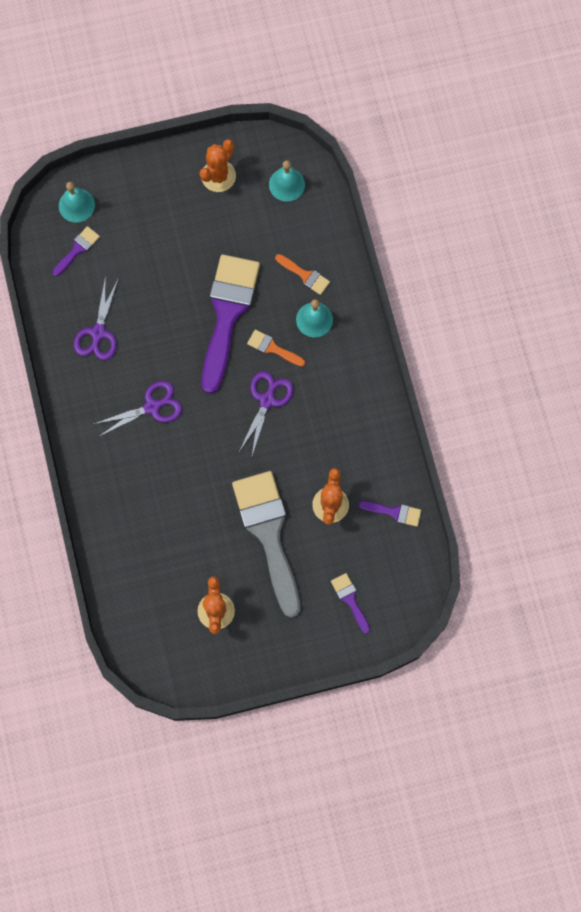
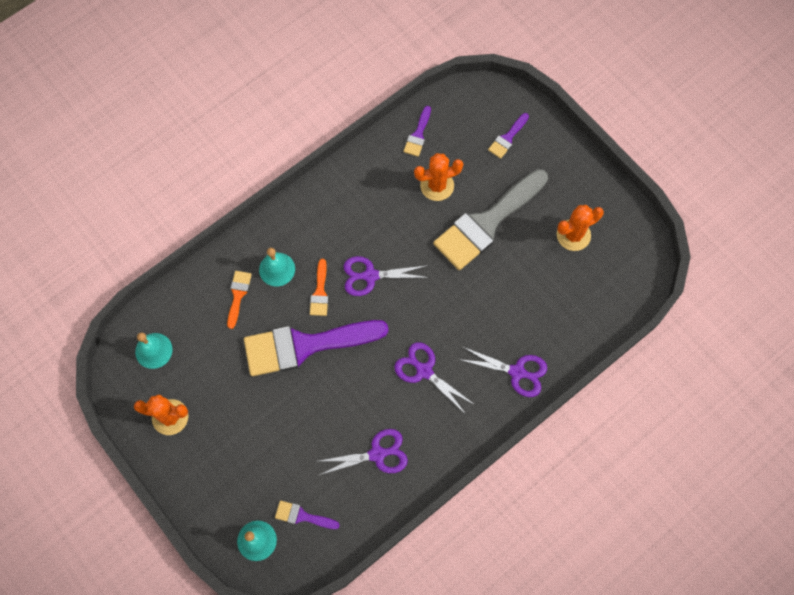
camera: 115 degrees left, 5 degrees down
(109, 489) = (517, 372): none -> purple scissors
(394, 512) = (418, 135): purple brush -> purple brush turned 150 degrees counterclockwise

